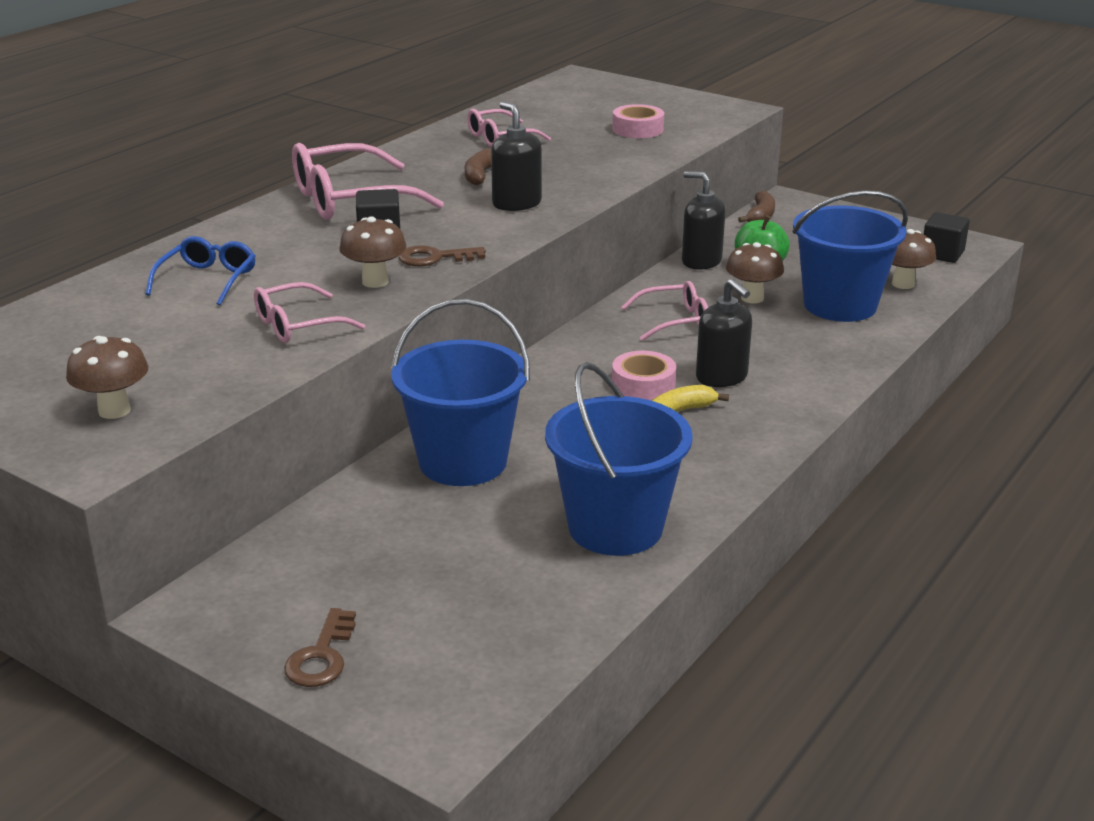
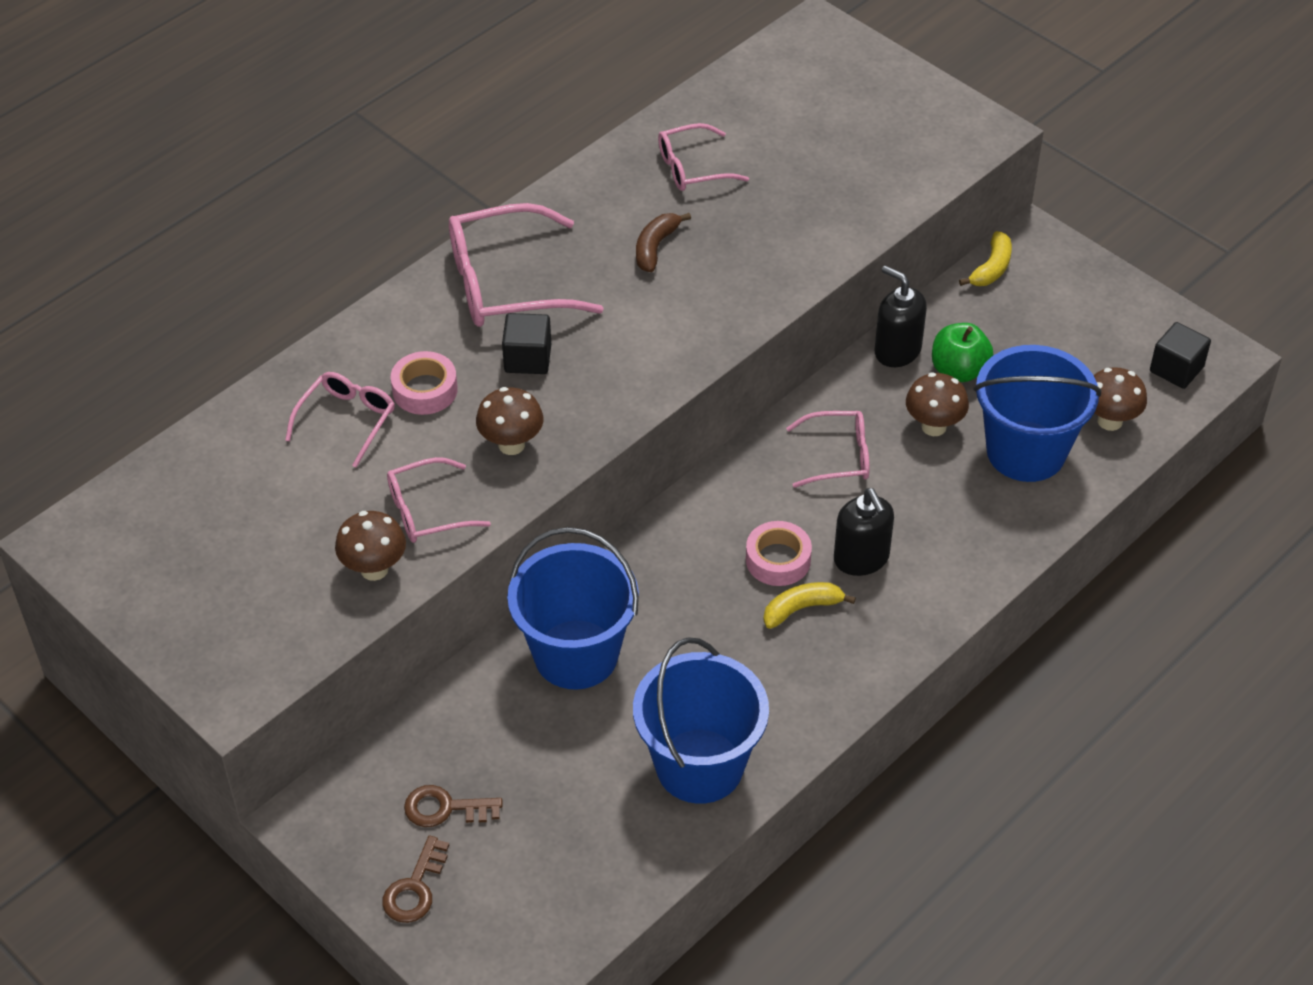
camera: 10 degrees right, 20 degrees up
(114, 410) = (250, 624): brown mushroom -> brown mushroom (374, 569)
(207, 280) = (347, 420): blue glasses -> pink glasses
(435, 258) = (578, 408): brown key -> brown key (445, 808)
(516, 203) = (683, 312): black soap dispenser -> none
(638, 129) = (855, 166): pink tape -> pink tape (425, 390)
(760, 216) = (991, 268): brown banana -> yellow banana

